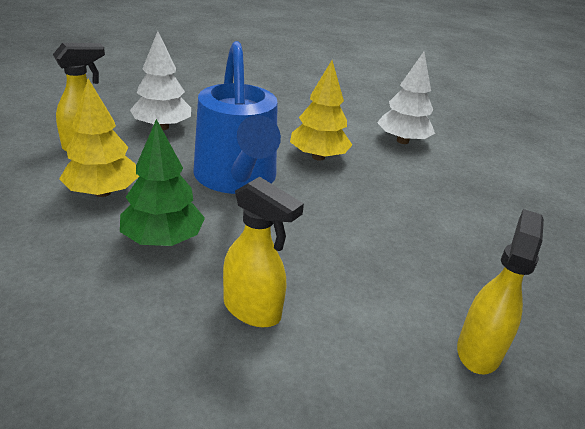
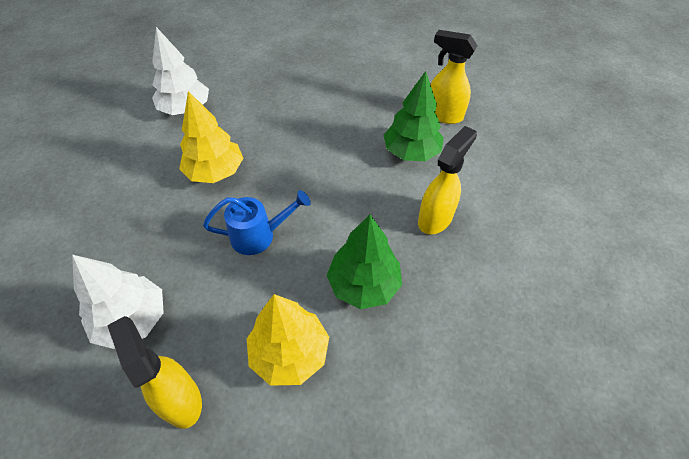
camera: 85 degrees left, 20 degrees up
(237, 179) = (259, 236): blue watering can -> blue watering can, size x0.51
(378, 300) = (411, 152): none -> green tree

